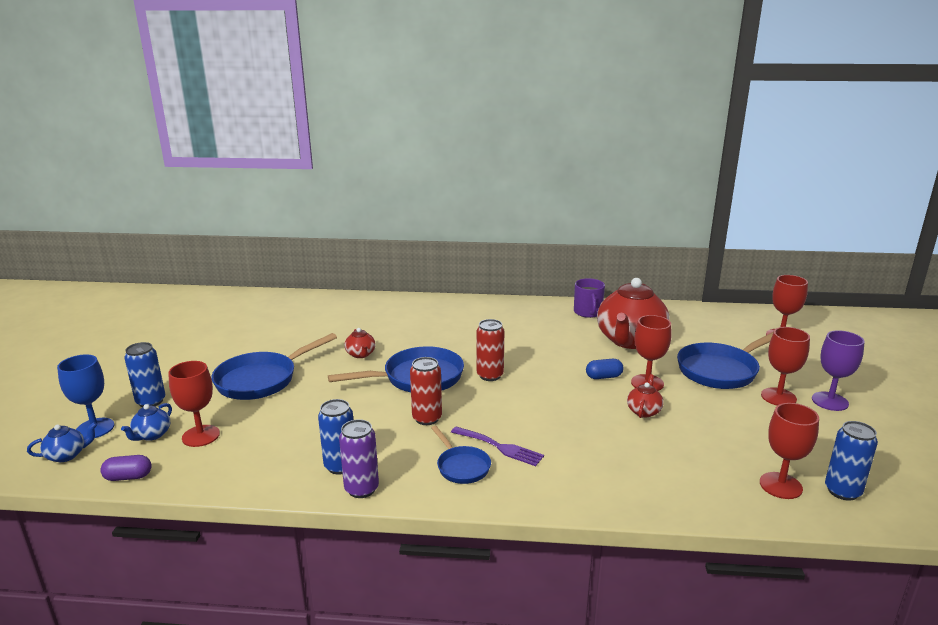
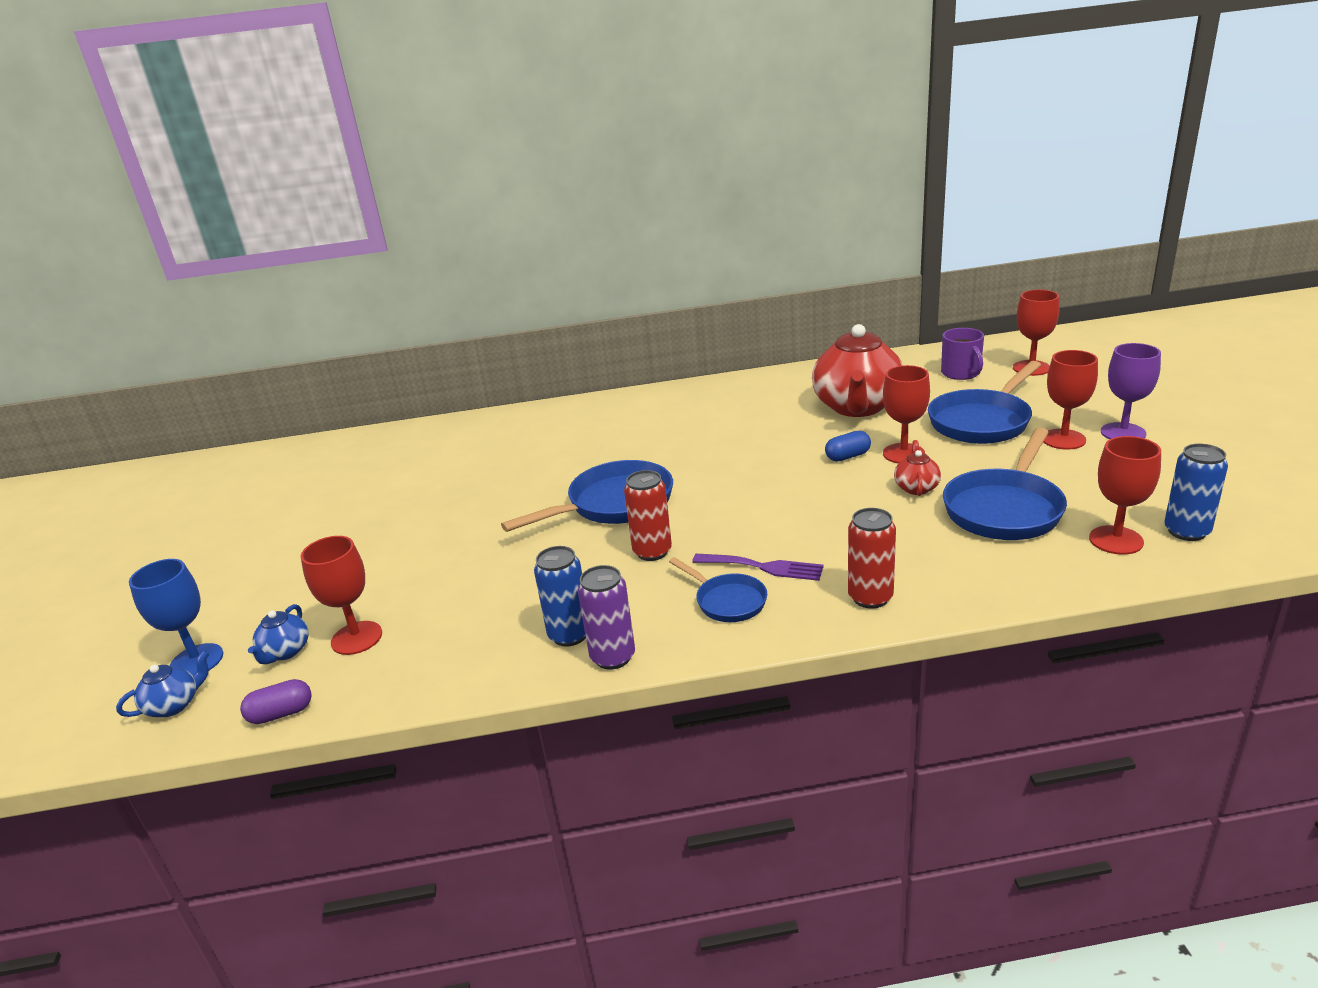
camera: 10 degrees left, 5 degrees up
(151, 401) = (260, 608): blue can -> none
(262, 380) = (404, 548): blue pan -> blue pan (1005, 509)
(361, 354) = (523, 490): red teapot -> none
(490, 375) = (705, 483): red can -> red can (870, 597)
(588, 312) = (789, 382): purple mug -> purple mug (961, 373)

